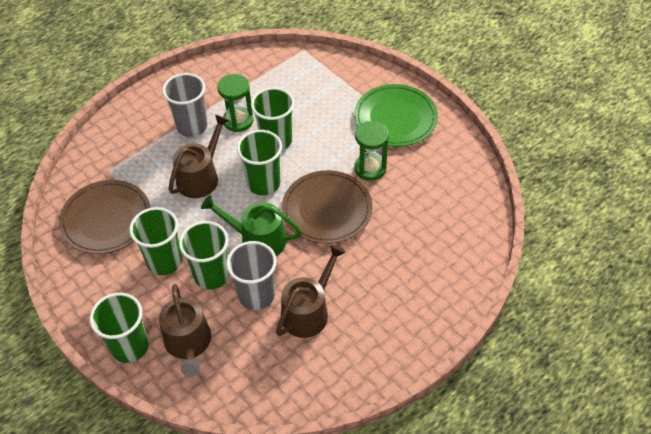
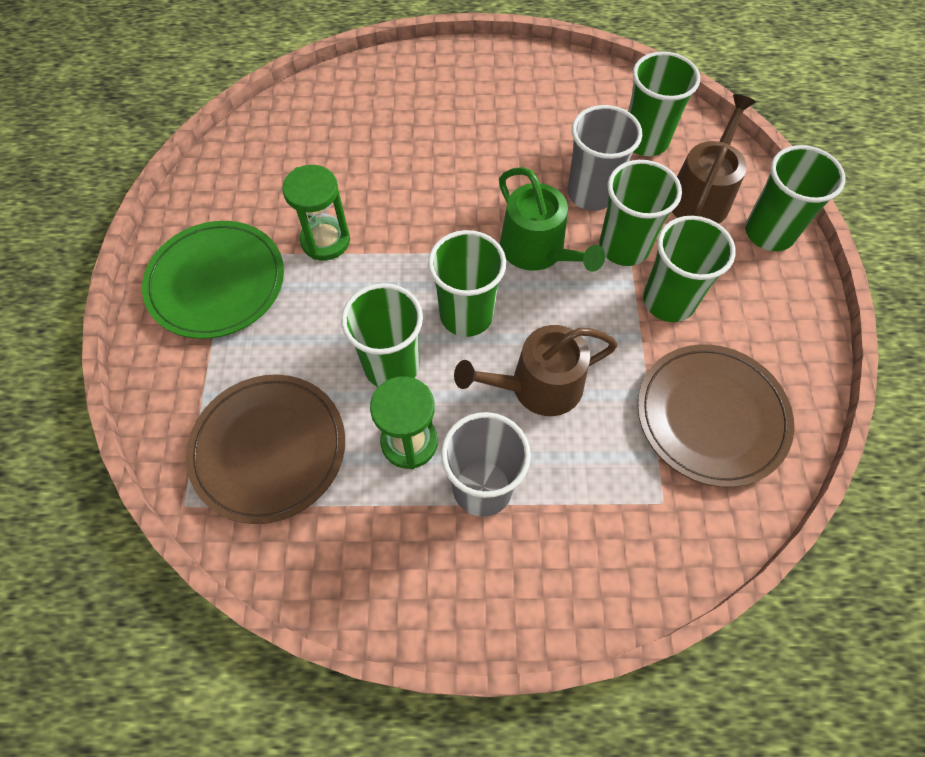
camera: 140 degrees left, 10 degrees up
(252, 359) = (645, 141): none -> green cup
(308, 311) = (551, 145): brown watering can -> none
(327, 209) = (427, 229): brown plate -> brown plate (269, 449)

